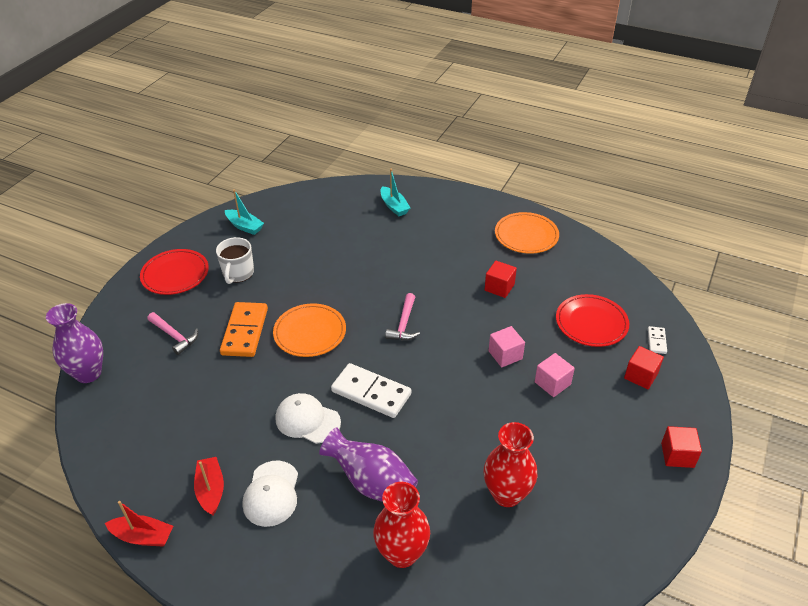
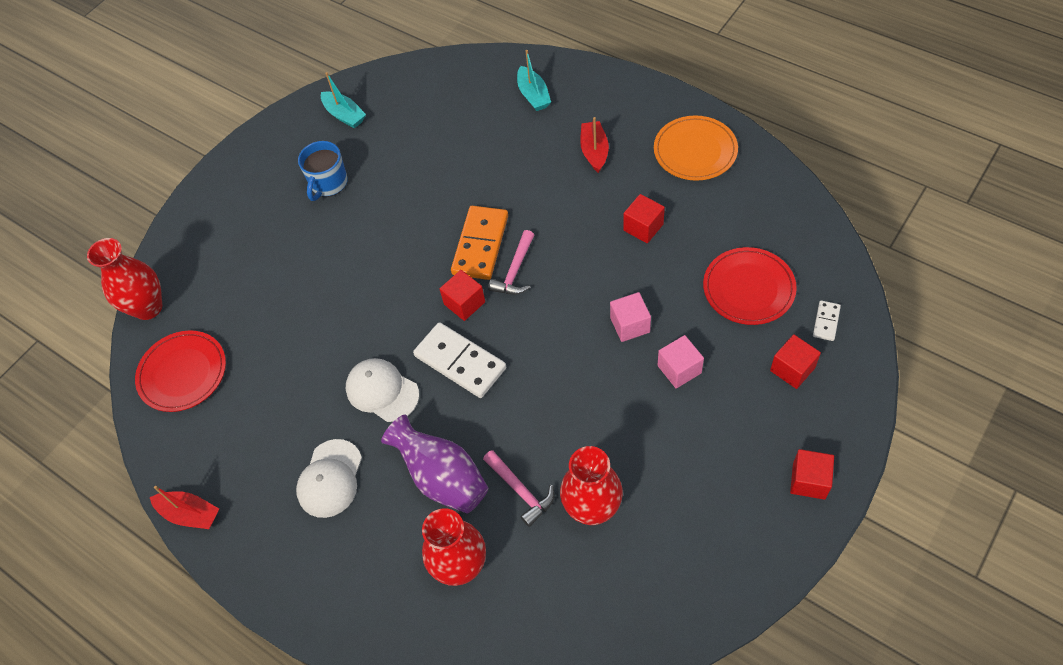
camera: 15 degrees right, 15 degrees up
(88, 373) = (148, 307): purple vase -> red vase
(174, 336) = (246, 266): pink hammer -> pink hammer (520, 491)
(175, 274) = (255, 180): red plate -> red plate (182, 373)
(211, 490) = (266, 467): red boat -> red boat (594, 151)
(238, 273) = (328, 183): white mug -> blue mug
(244, 331) = (326, 266): orange domino -> orange domino (480, 245)
(310, 332) = (401, 274): orange plate -> none
(366, 349) = (464, 303): none -> red cube

